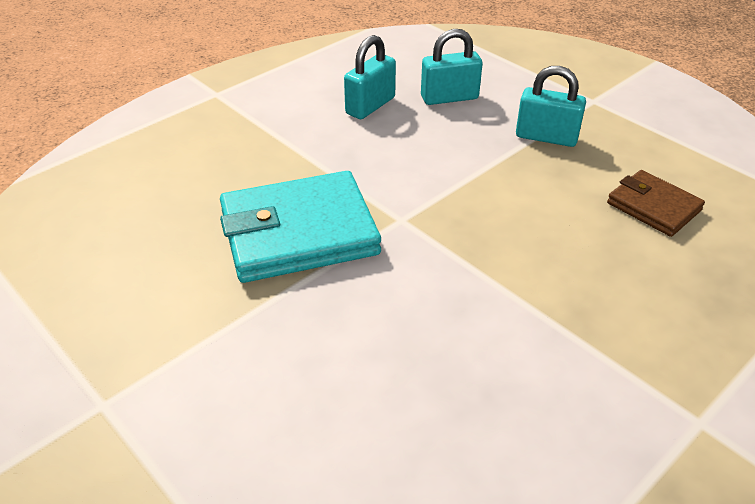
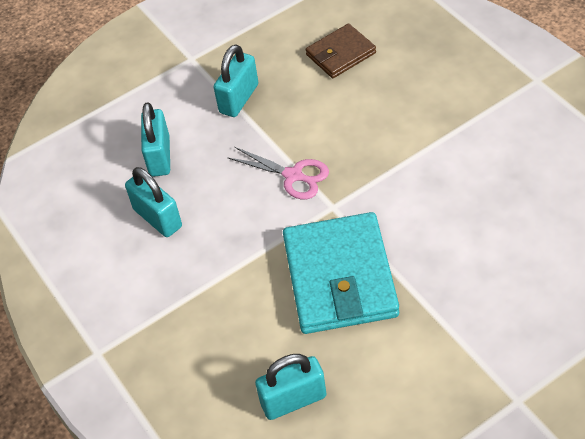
camera: 75 degrees left, 10 degrees up
(143, 212) = (293, 400): none -> turquoise padlock
(442, 186) = (293, 175): none -> pink scissors

